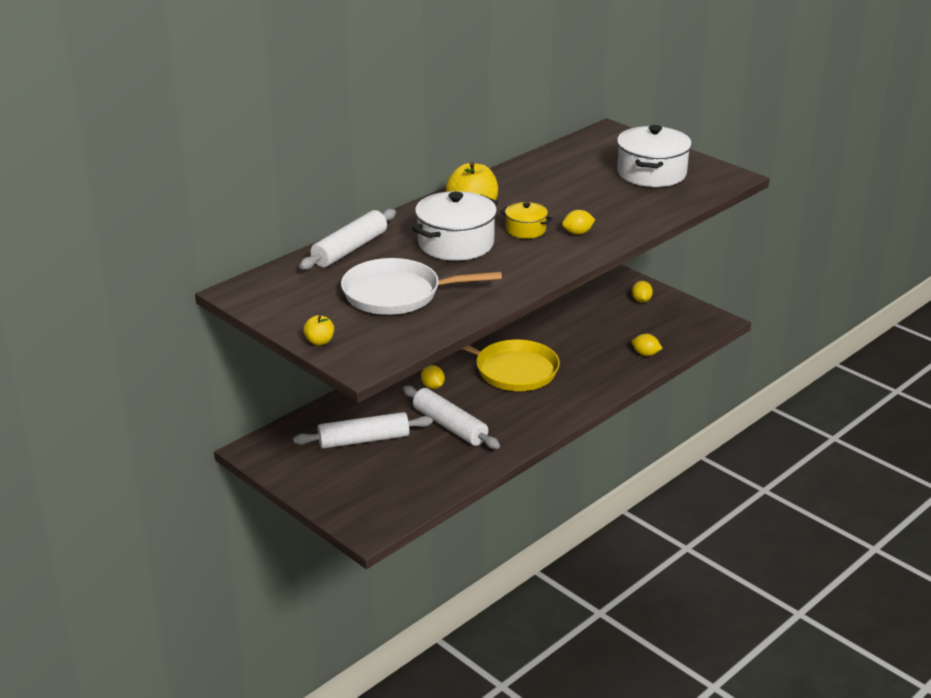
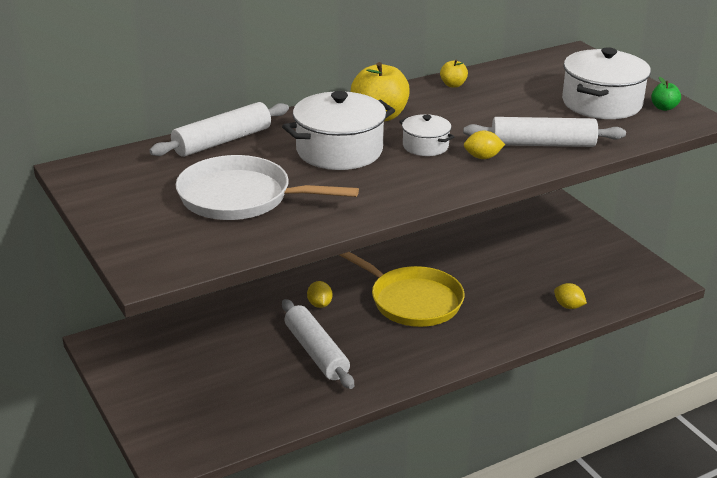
camera: 15 degrees right, 0 degrees up
(319, 341) = (122, 238): yellow apple -> yellow apple (453, 85)
(364, 440) = (218, 352): white rolling pin -> white rolling pin (542, 144)
(525, 230) = (425, 146): yellow pot -> white pot
(641, 300) = (588, 245): yellow lemon -> none
(703, 170) = (663, 108): none -> green apple

